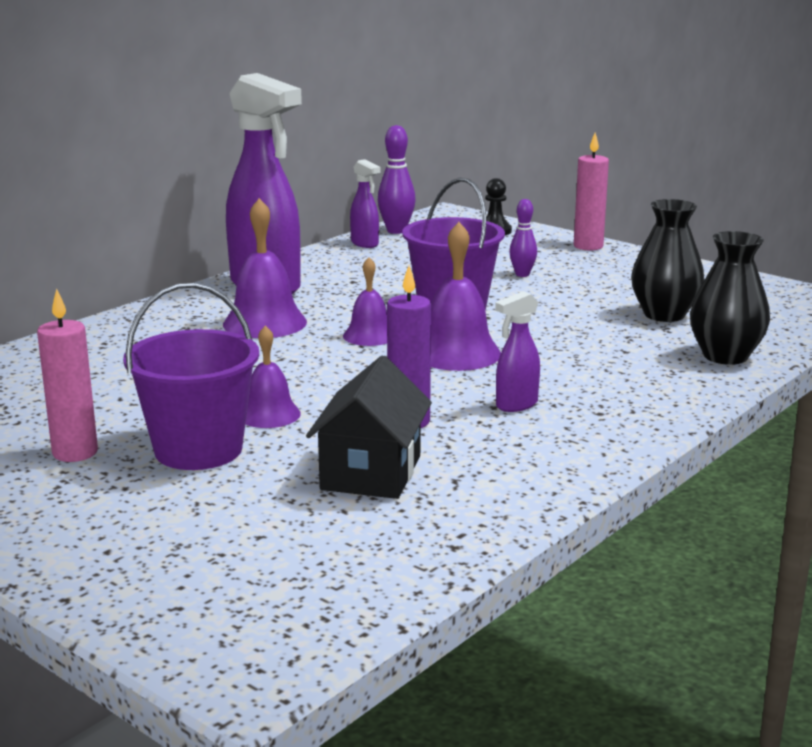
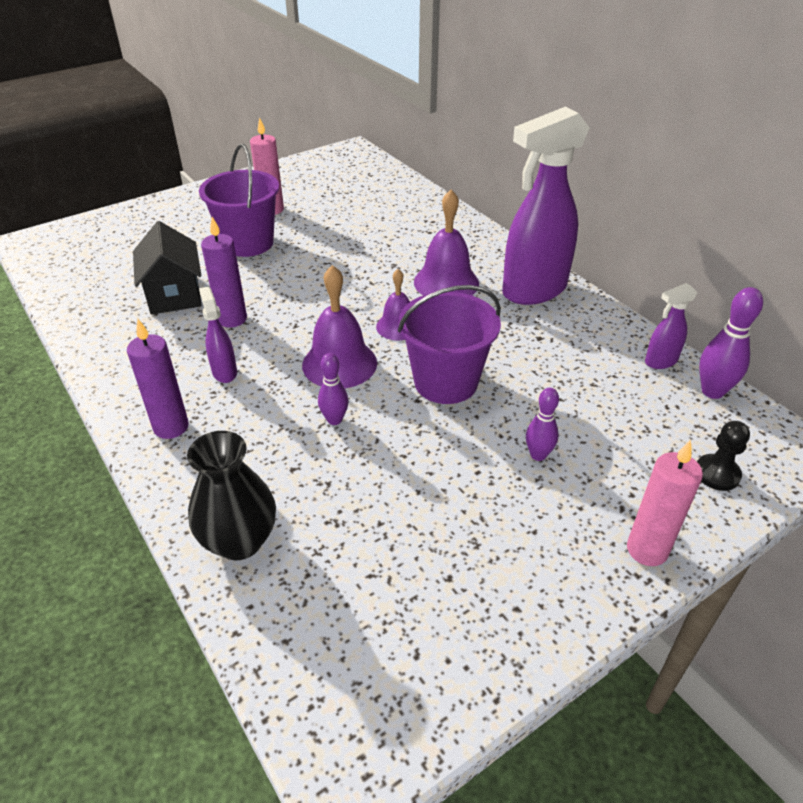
camera: 105 degrees right, 20 degrees up
(269, 414) = (280, 269): purple bell -> none
(371, 473) = (174, 294): black house -> black house turned 45 degrees clockwise
(546, 344) = (334, 420): none -> purple bowling pin
(627, 412) = (171, 427): none -> purple candle
(664, 315) = (373, 535): black vase -> none

